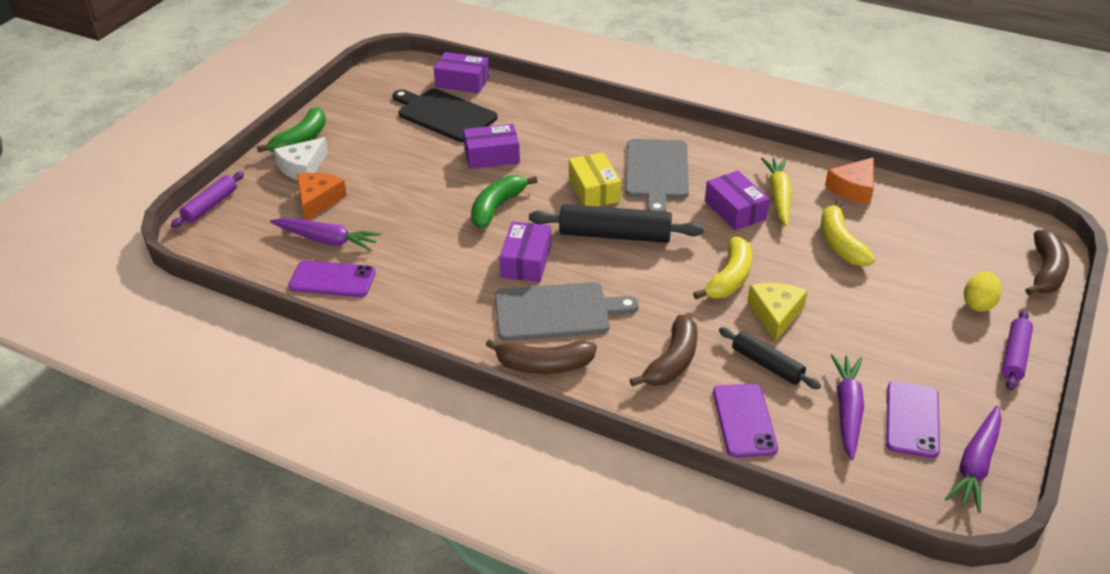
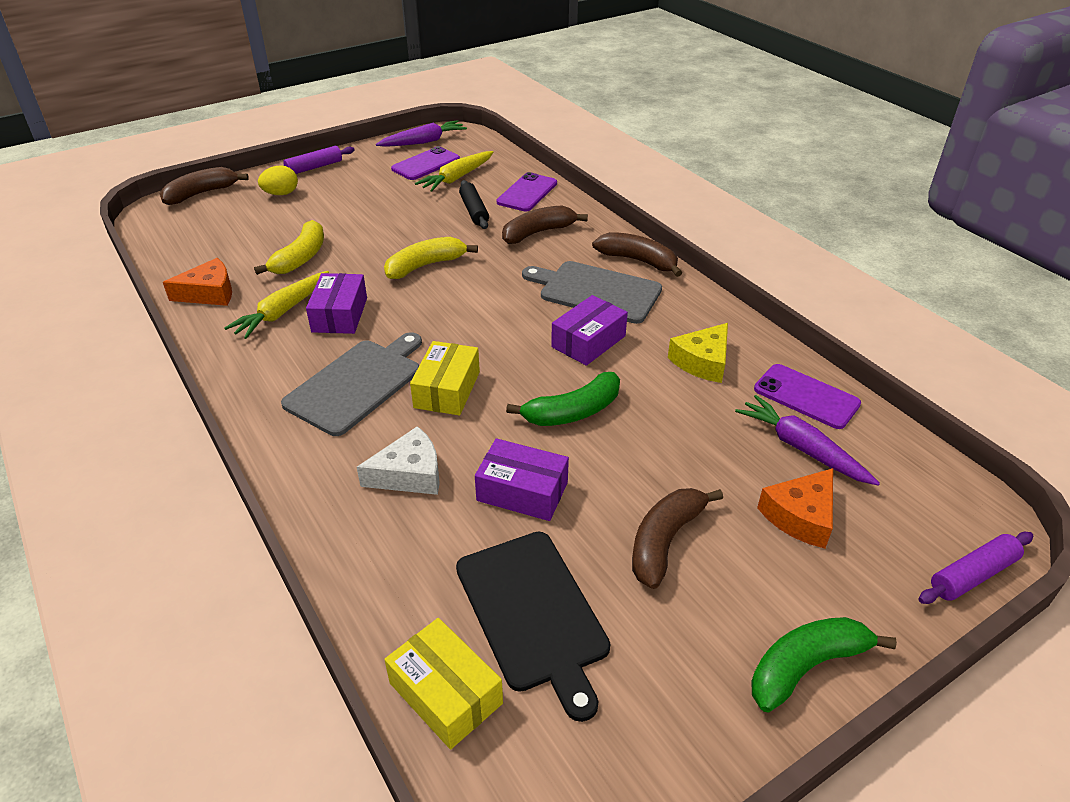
camera: 150 degrees left, 0 degrees up
(302, 167) = (813, 594): white cheese -> white cheese (409, 474)
(394, 162) = (665, 541): none -> brown banana
(462, 82) = (445, 693): purple box -> yellow box
(615, 235) = (478, 334): black rolling pin -> none
(775, 314) = (426, 233): yellow cheese -> yellow cheese (702, 361)
(847, 410) = (457, 178): purple carrot -> yellow carrot

